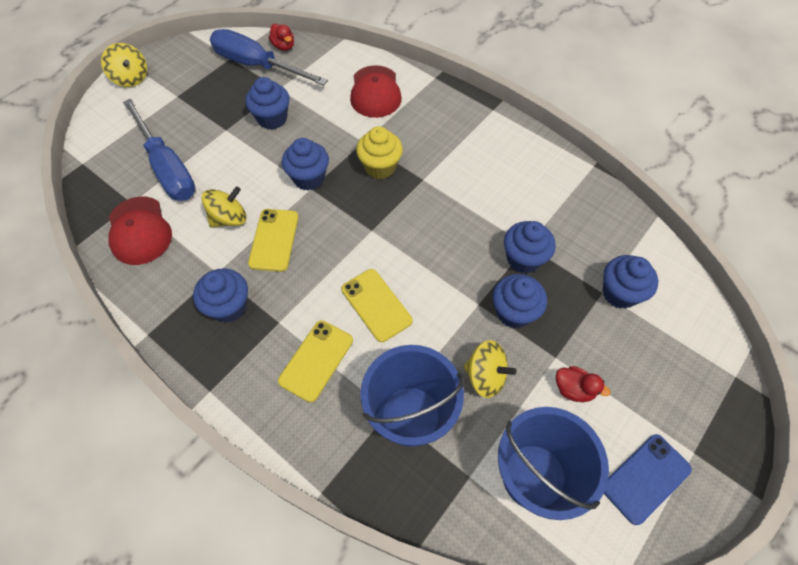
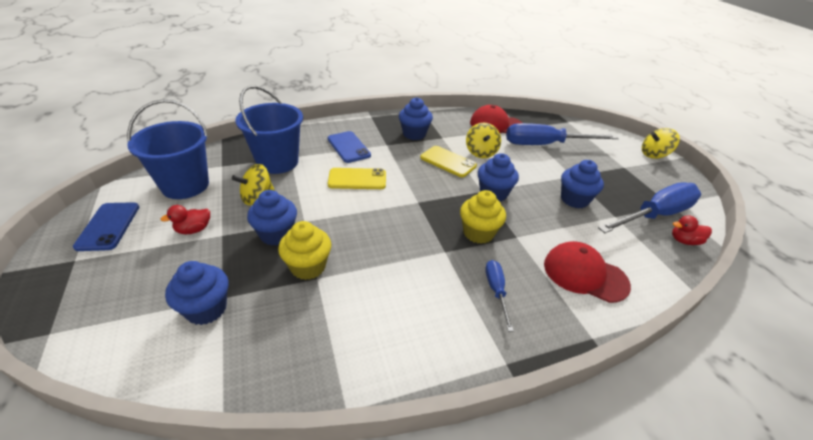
camera: 120 degrees right, 20 degrees down
(316, 360) = (348, 147): yellow phone -> blue phone
(438, 133) = (496, 291): none -> blue screwdriver
(523, 259) = (308, 267): blue cupcake -> yellow cupcake

